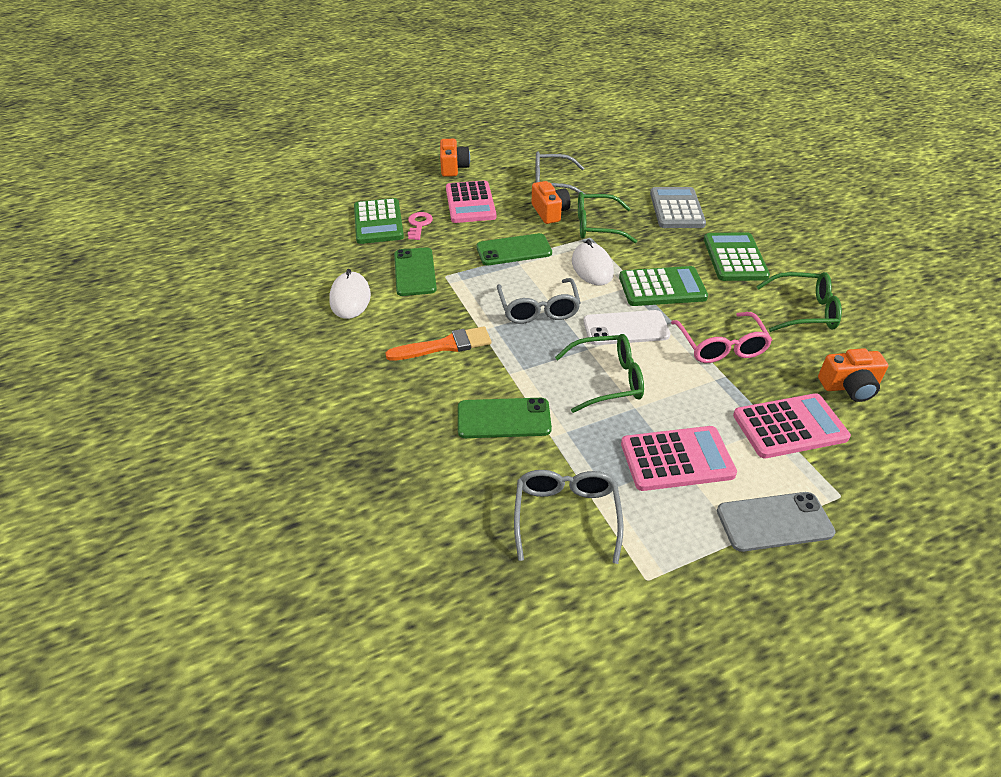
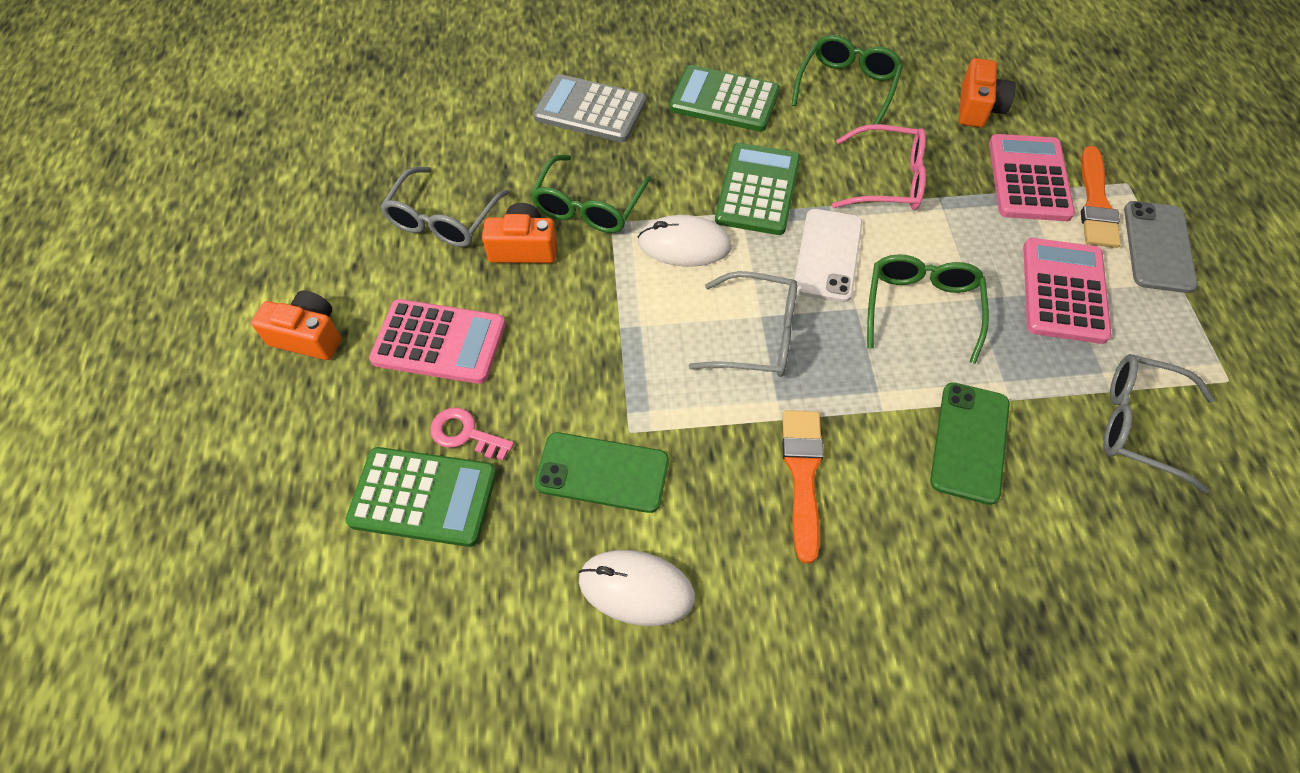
camera: 70 degrees left, 15 degrees up
(514, 250) = (602, 322): green phone -> none
(795, 473) = (1095, 203): none -> orange brush

